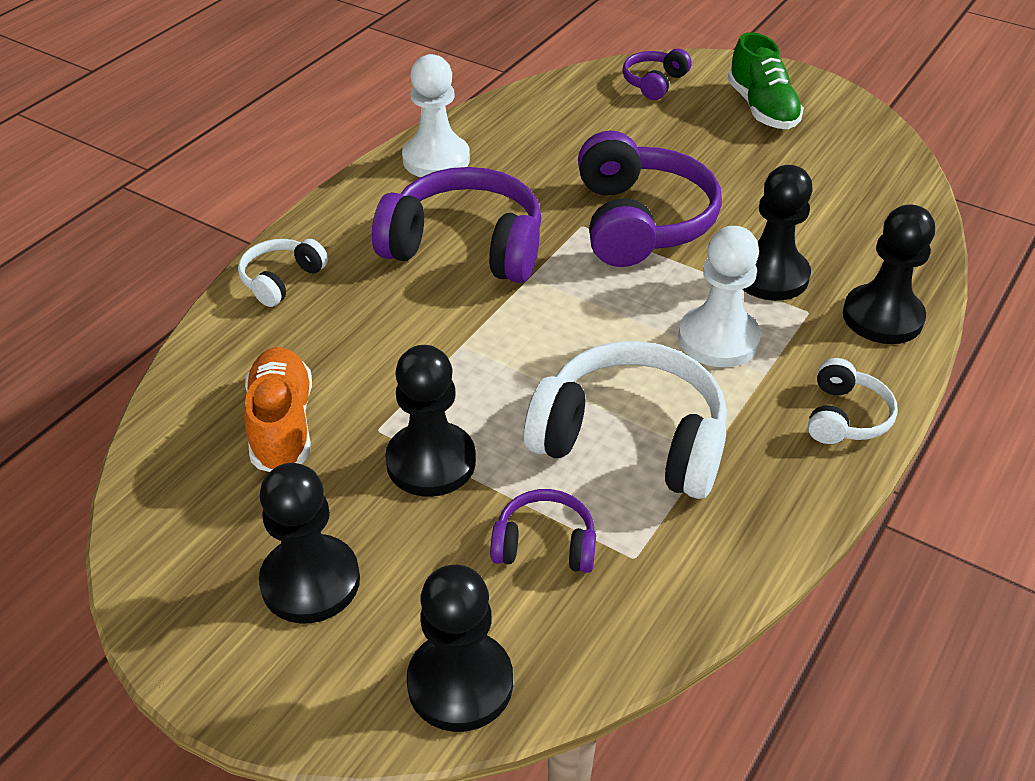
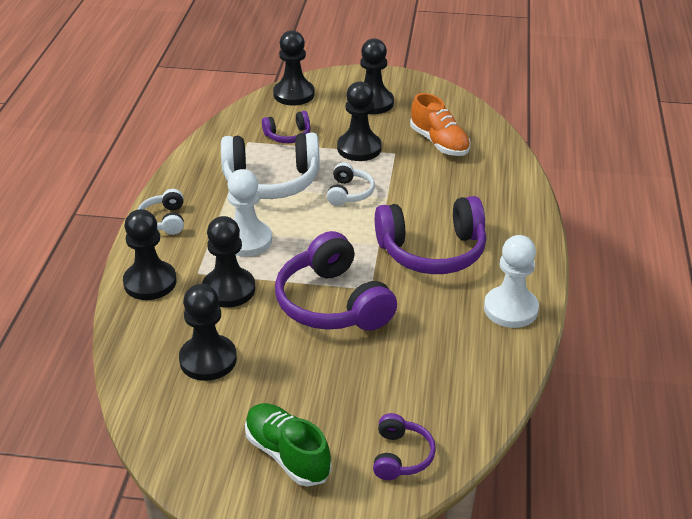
camera: 155 degrees right, 5 degrees down
(281, 280) = (516, 201): white headphones -> white headphones (349, 193)
(821, 204) = (208, 359): none -> black pawn

